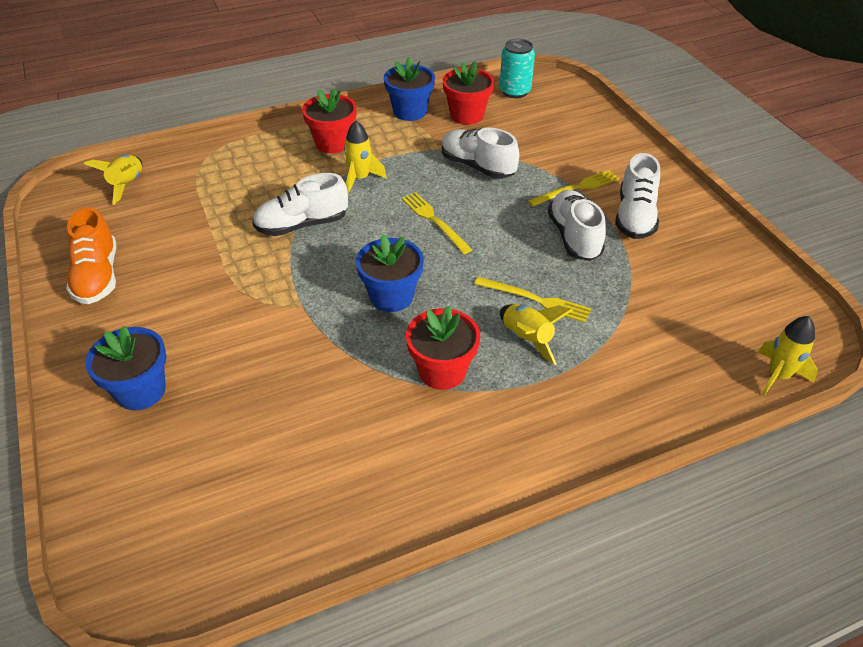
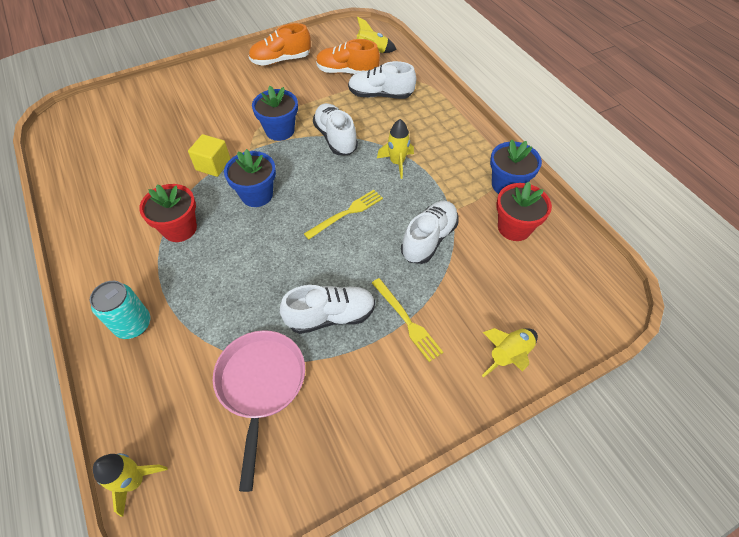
camera: 85 degrees right, 10 degrees up
(141, 391) = (186, 96): blue flower pot -> blue flower pot (280, 130)
(164, 209) = (347, 72): none -> orange shoe
(323, 344) = (213, 165): none -> yellow cube
(333, 143) = (443, 141): red flower pot -> none
(515, 91) = (575, 267): turquoise can -> turquoise can (133, 324)
(527, 339) = (205, 279): yellow rocket -> yellow rocket (508, 355)
(536, 300) = (248, 285): yellow fork -> none
(635, 217) = (365, 373): white shoe -> white shoe (380, 95)
(659, 286) = (261, 385): none -> pink pan

